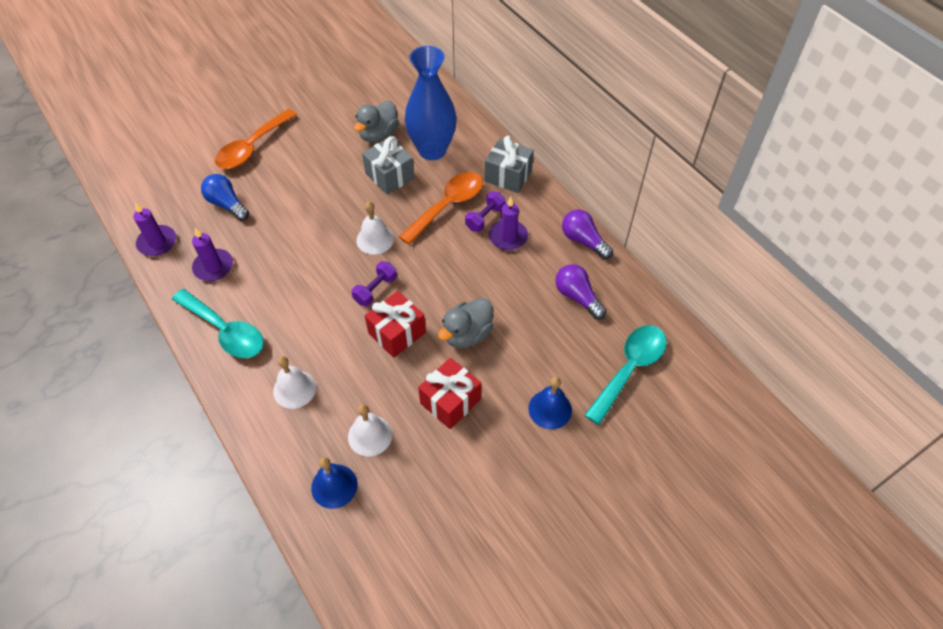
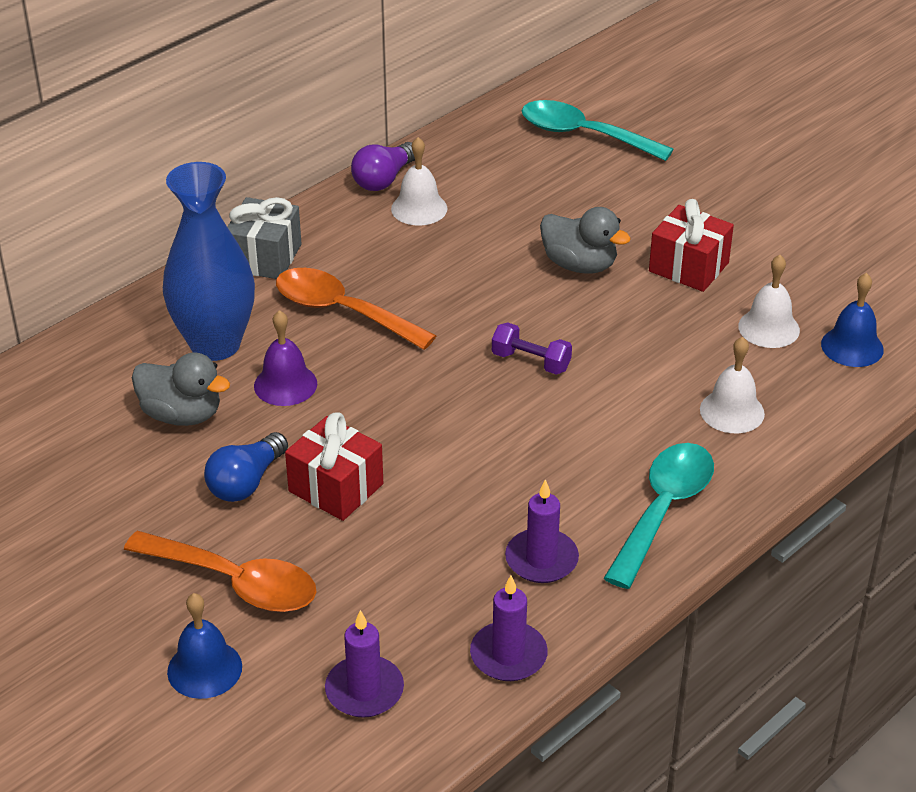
camera: 100 degrees left, 15 degrees down
(227, 204) = (393, 580): blue light bulb -> blue light bulb (246, 482)
(375, 239) = (431, 378): white bell -> white bell (419, 208)
(390, 176) = (285, 384): grey gift -> purple bell
(397, 333) = (600, 328): red gift -> red gift (336, 487)
(485, 218) = (360, 271): purple dumbbell -> none
(508, 237) = (393, 246): purple candle -> purple candle (364, 690)
(550, 409) = (665, 189): blue bell -> blue bell (204, 669)
(577, 297) = (485, 179): purple light bulb -> none

